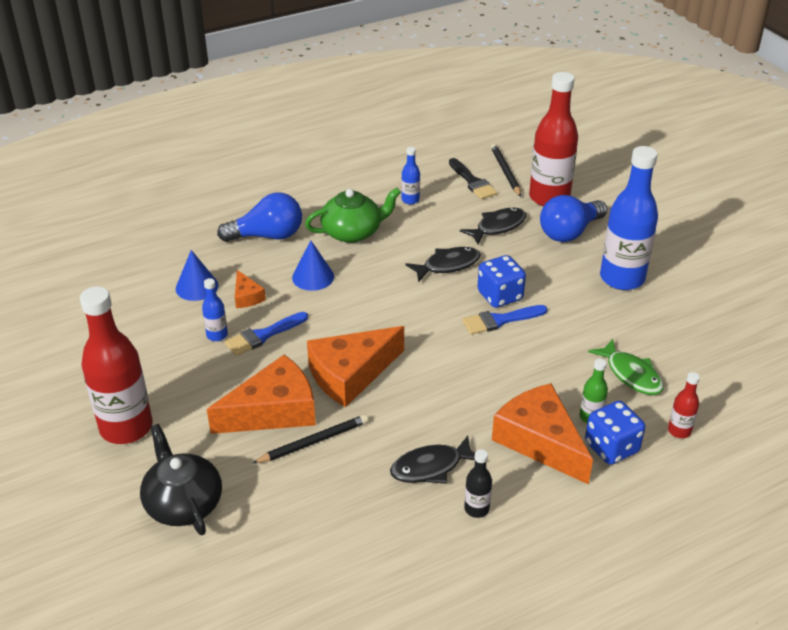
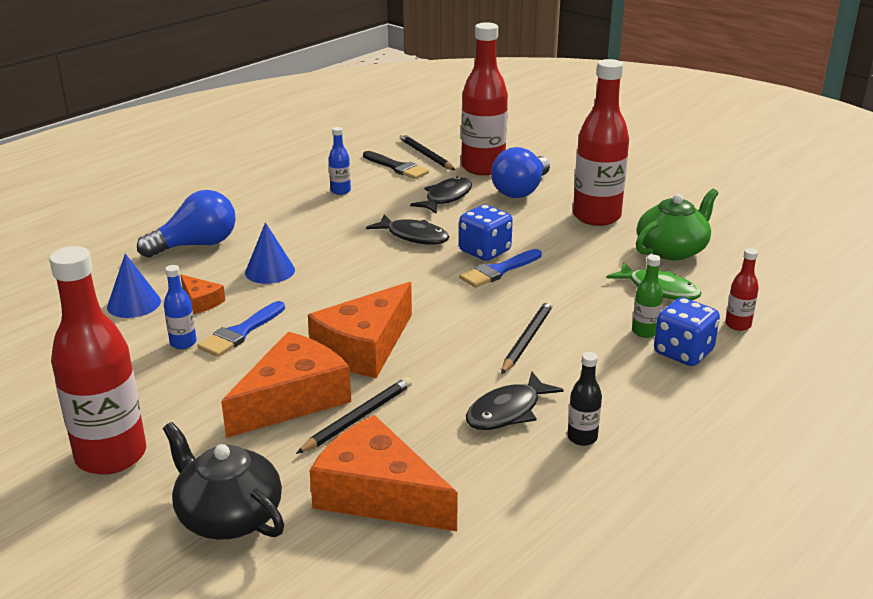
camera: 20 degrees left, 10 degrees down
(353, 232) = (293, 226): green teapot -> green teapot (672, 250)
(447, 265) = (414, 236): black fish -> black fish turned 75 degrees clockwise
(485, 399) = (527, 339): none -> black pencil
(540, 441) = (608, 363): orange cheese -> orange cheese (377, 494)
(622, 278) = (596, 216): blue bottle -> red bottle

